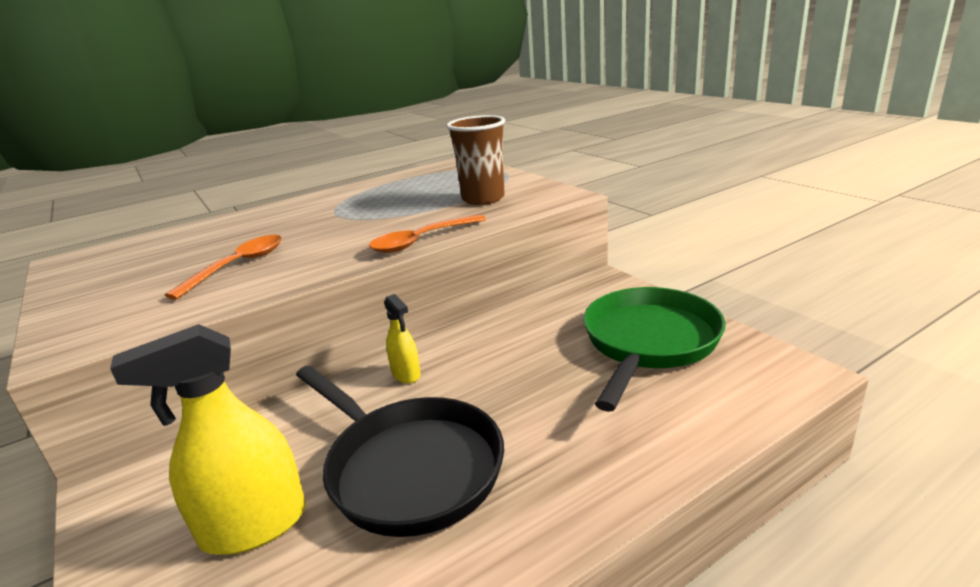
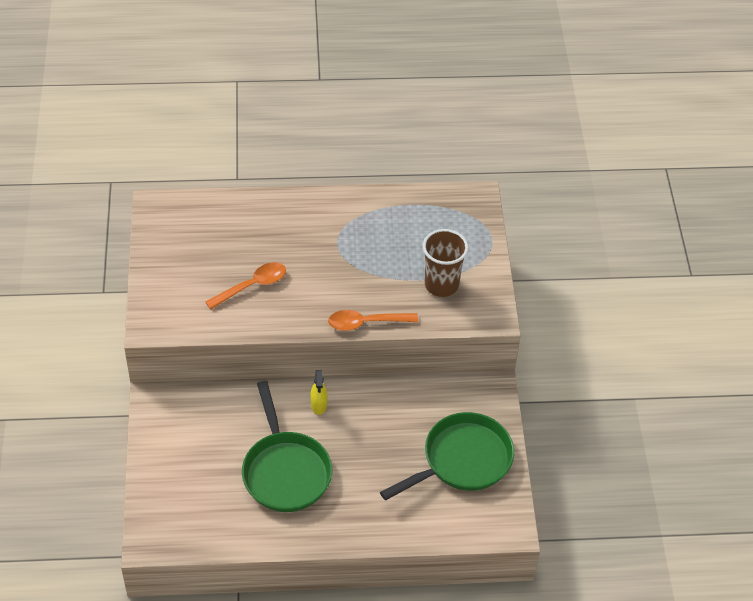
camera: 25 degrees right, 25 degrees up
(254, 526) = (209, 464): yellow spray bottle -> none
(409, 468) = (285, 471): black pan -> green pan

